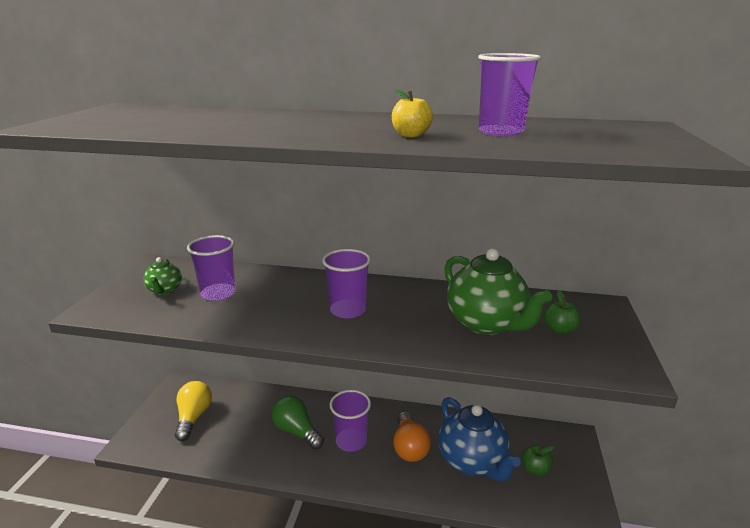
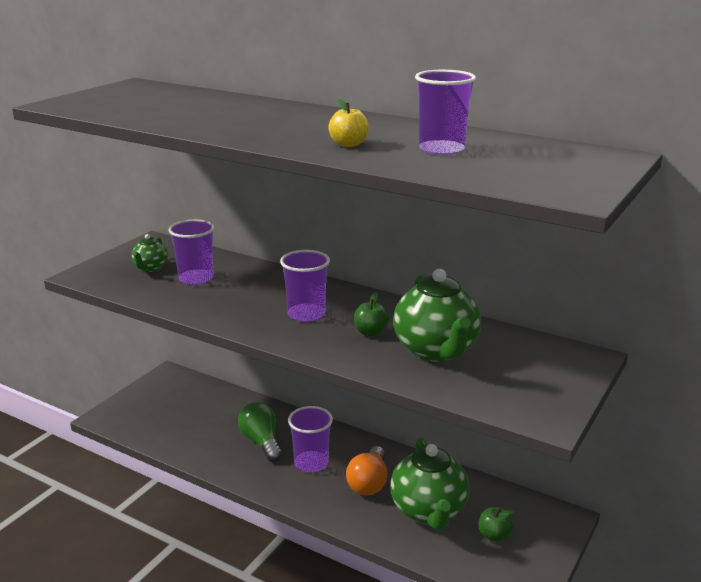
camera: 20 degrees right, 0 degrees up
(194, 417) = (169, 407): yellow light bulb -> none
(472, 461) = (429, 511): blue teapot -> green teapot
(559, 329) = (509, 370): green apple -> green apple (370, 332)

